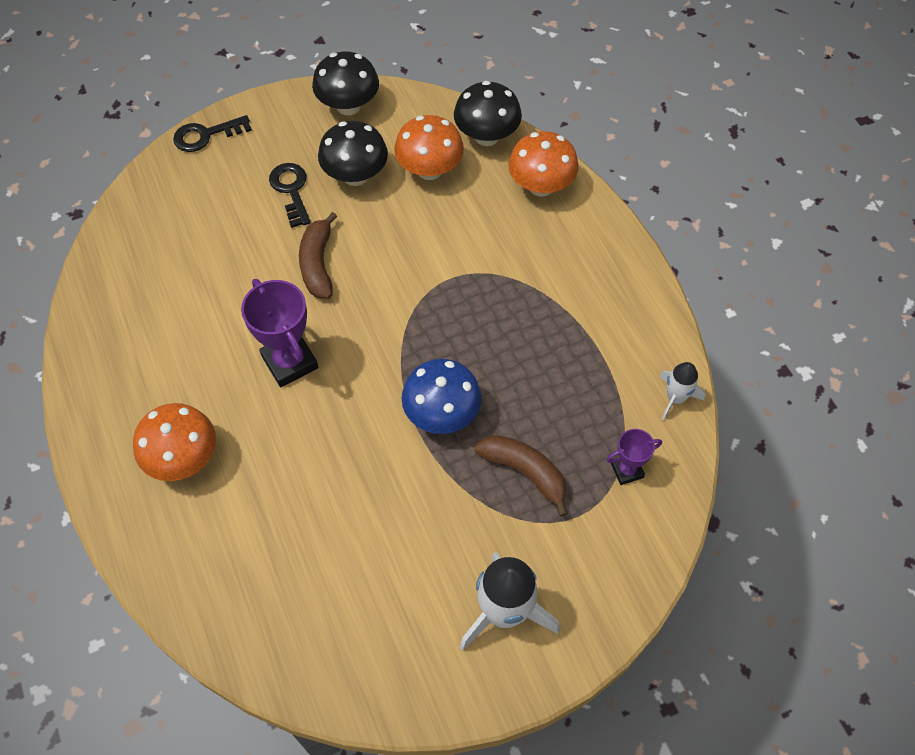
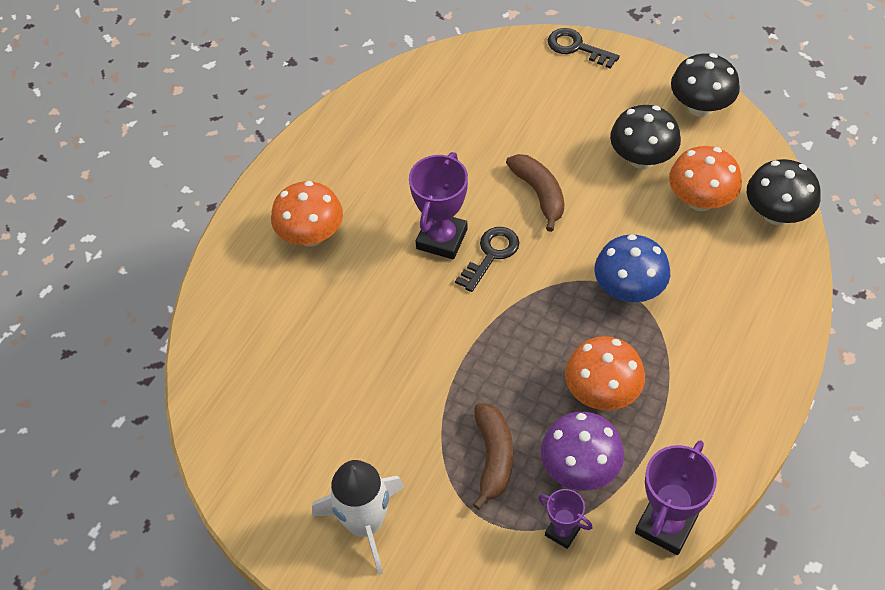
camera: 55 degrees right, 5 degrees down
(291, 190) = (585, 131): black key -> black key (491, 255)
(318, 264) = (539, 194): brown banana -> brown banana turned 105 degrees clockwise
(442, 414) = (490, 365): blue mushroom -> blue mushroom (629, 290)
(541, 186) = (770, 285): orange mushroom -> orange mushroom (602, 392)
(584, 419) = (580, 468): none -> purple mushroom
(675, 398) = (666, 525): white rocket -> purple trophy

